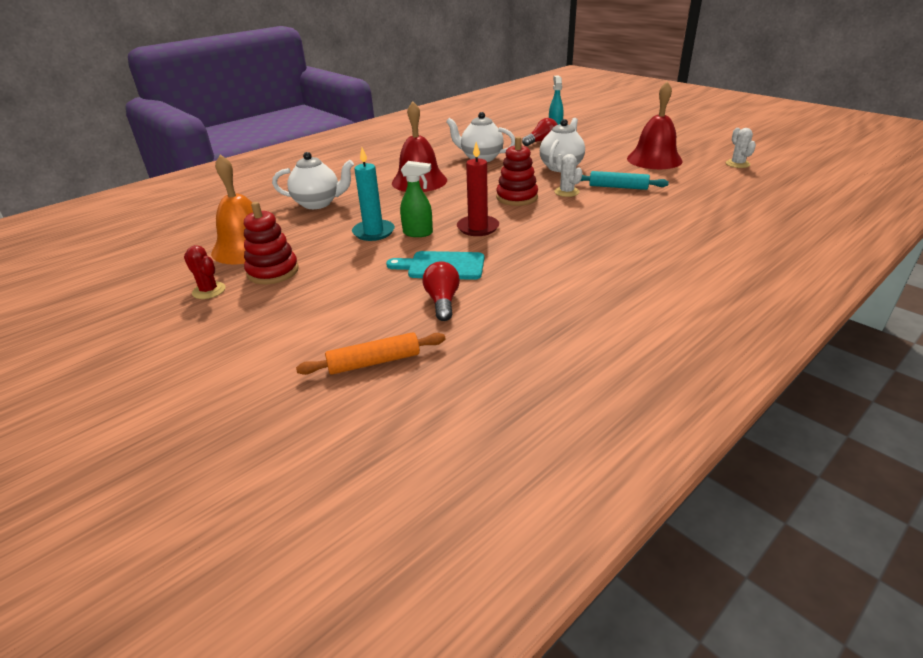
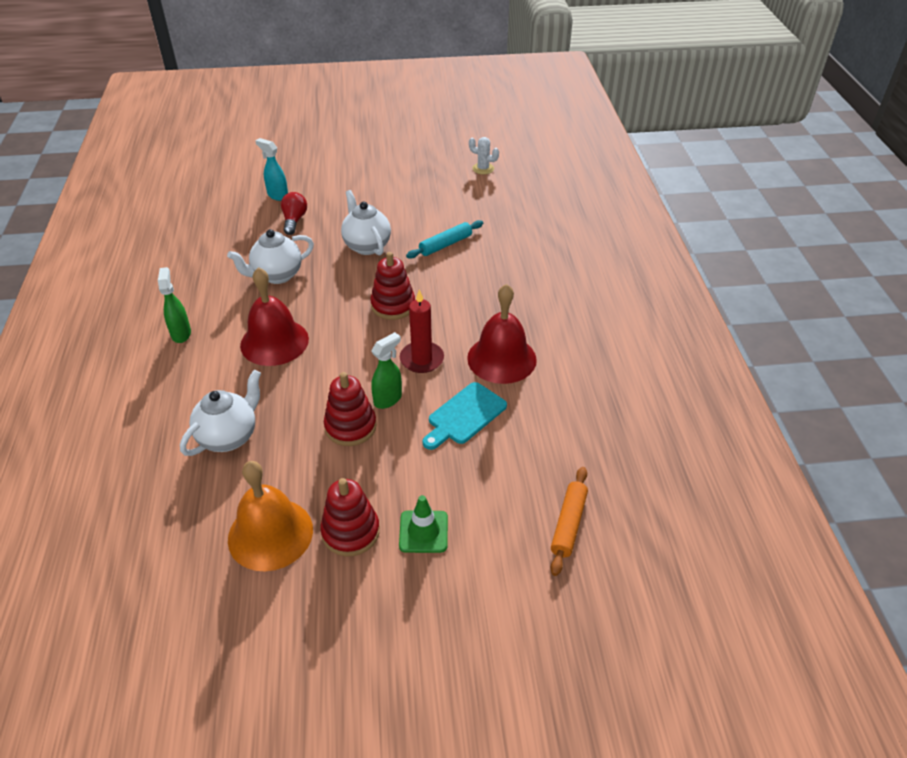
camera: 55 degrees left, 10 degrees up
(209, 291) = (338, 596): red cactus -> none
(299, 298) = (423, 532): none -> green traffic cone
(373, 232) = (350, 426): turquoise candle -> red stacking toy
(387, 159) = (181, 333): none -> green spray bottle
(442, 301) = (520, 444): red light bulb -> none
(566, 192) = (419, 274): white cactus -> none
(654, 159) = (421, 195): red bell -> red bell (501, 358)

